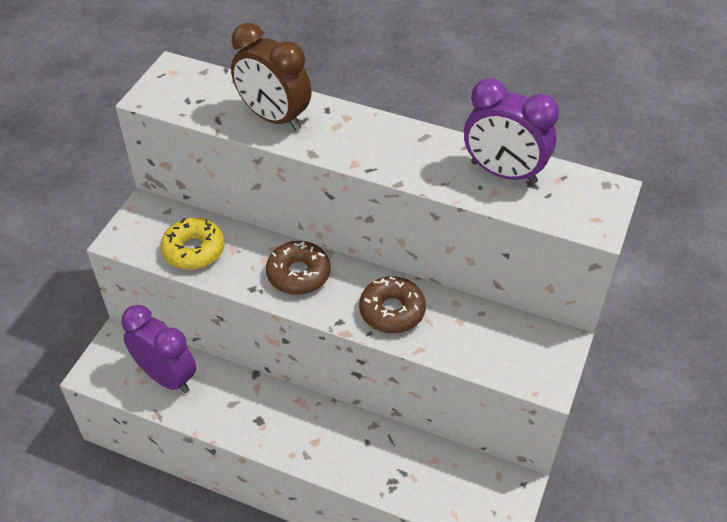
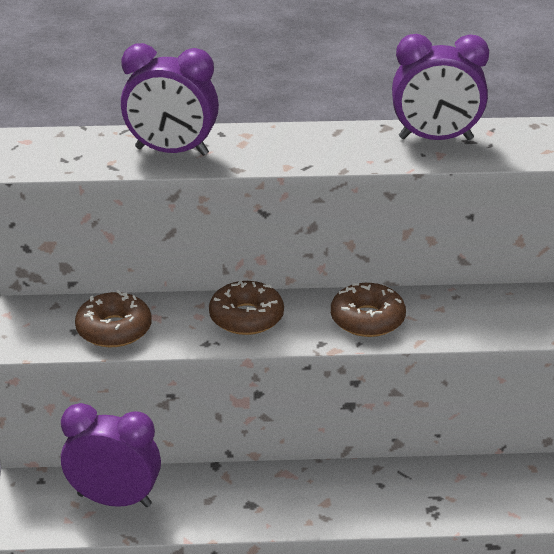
camera: 25 degrees left, 15 degrees down
(194, 250) = (114, 329): yellow donut -> brown donut
(274, 118) = (172, 151): brown clock -> purple clock

